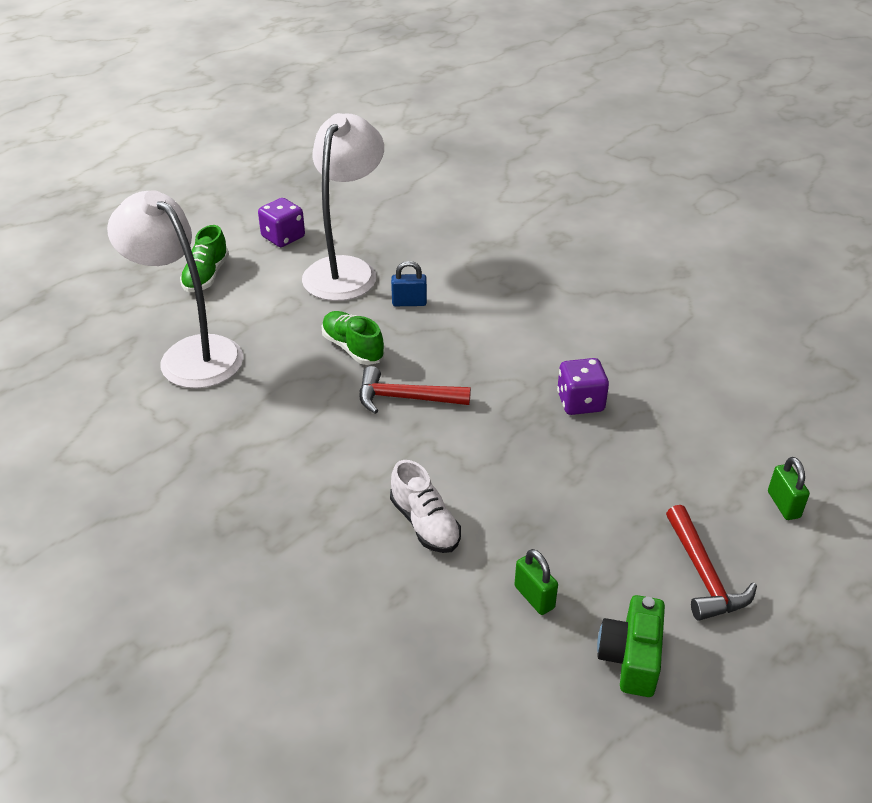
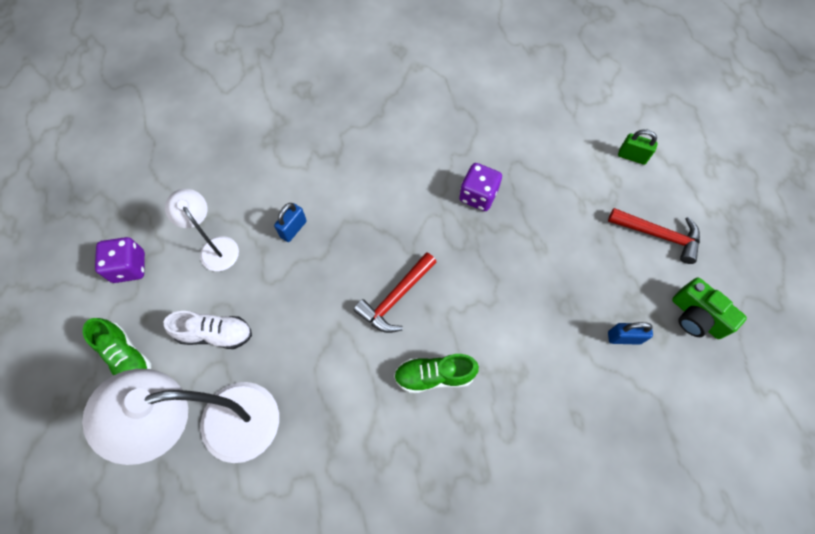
camera: 55 degrees left, 25 degrees up
(346, 270) = (215, 247): white lamp -> white lamp, size x0.56
(353, 348) = (313, 299): green shoe -> green shoe (434, 376)
(425, 524) = (524, 362): white shoe -> white shoe (215, 334)
(534, 597) = (624, 337): green padlock -> blue padlock

